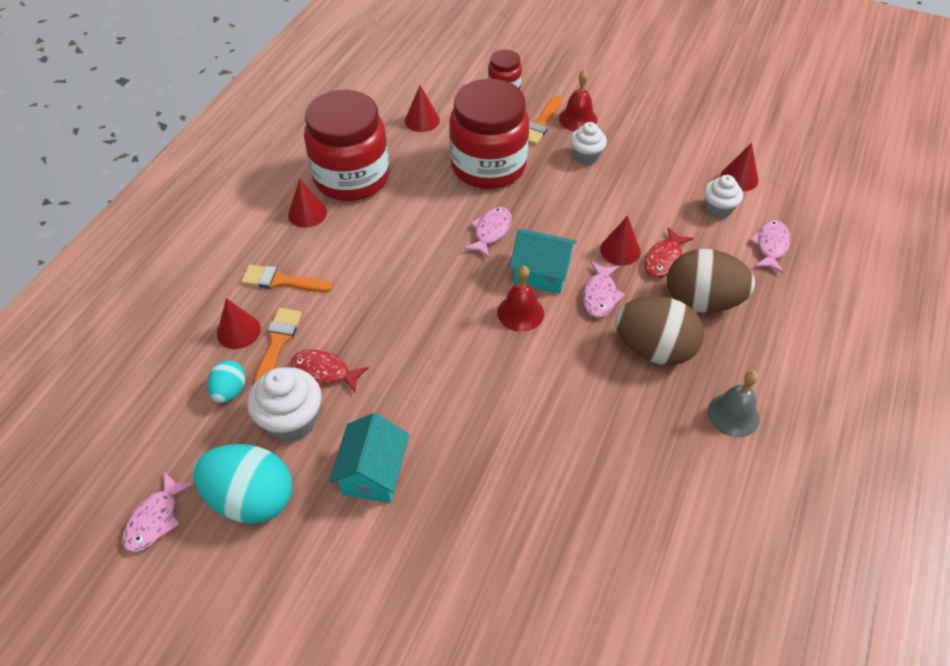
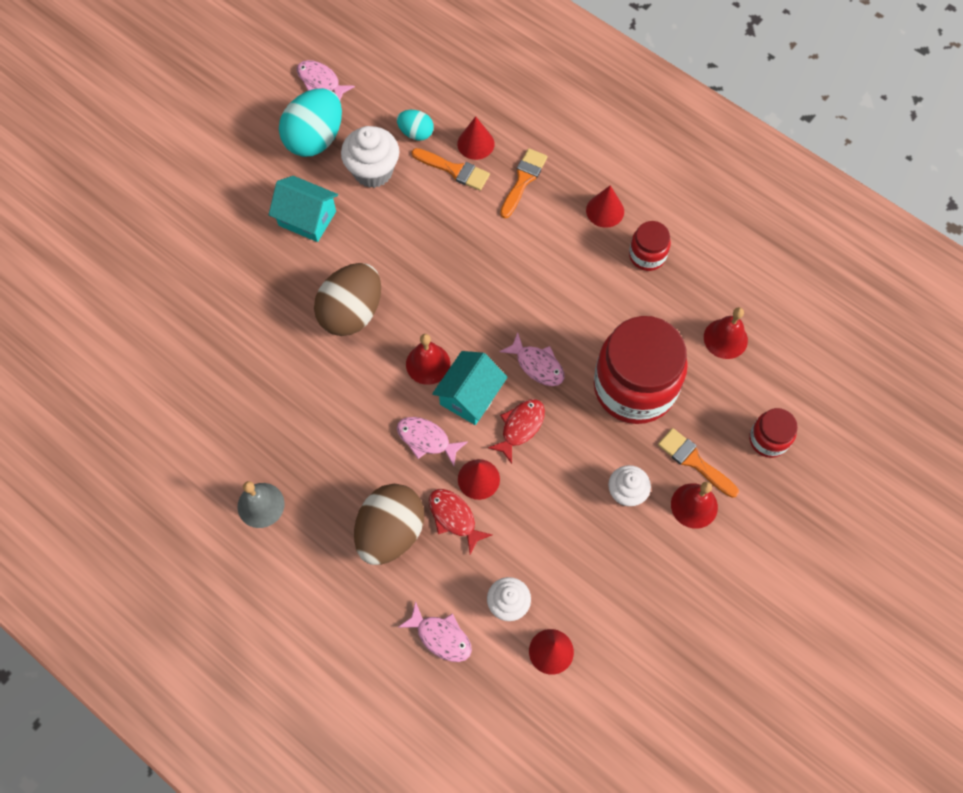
camera: 105 degrees right, 15 degrees up
(324, 371) = (413, 199): red fish -> red fish (520, 427)
(351, 177) = (647, 255): red jar -> red jar, size x0.47
(422, 120) = (725, 338): red cone -> red bell
(654, 349) = (350, 465): brown egg -> brown egg (352, 312)

